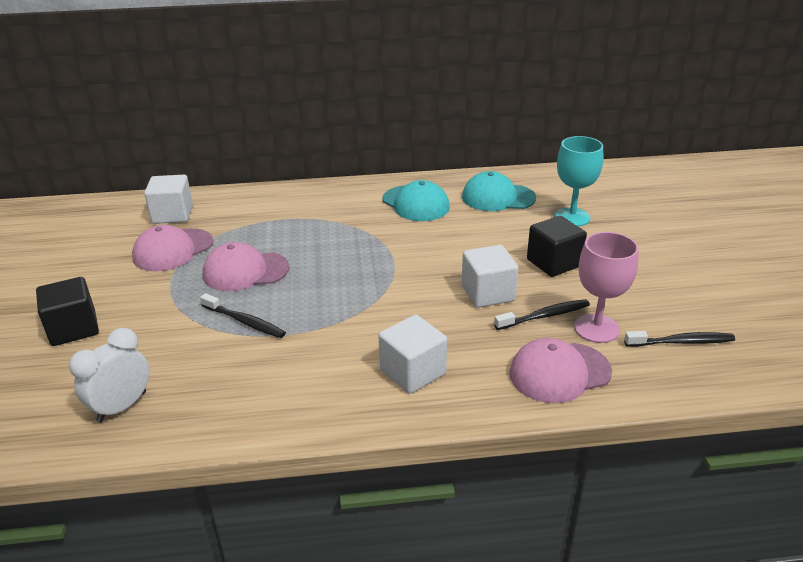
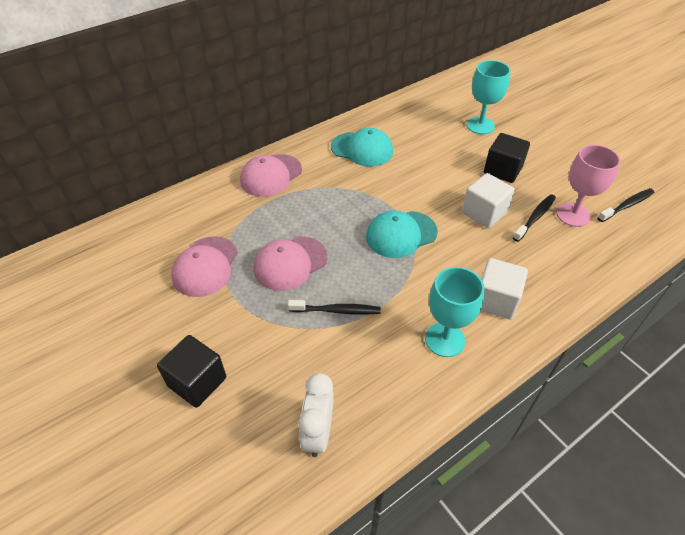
camera: 30 degrees left, 15 degrees up
(173, 214) = (167, 230): white cube -> none
(320, 384) = (444, 339): none -> turquoise goblet
(498, 197) = (416, 124): turquoise cap -> turquoise cap (401, 234)
(559, 372) = (582, 259): pink cap -> pink cap (271, 175)

